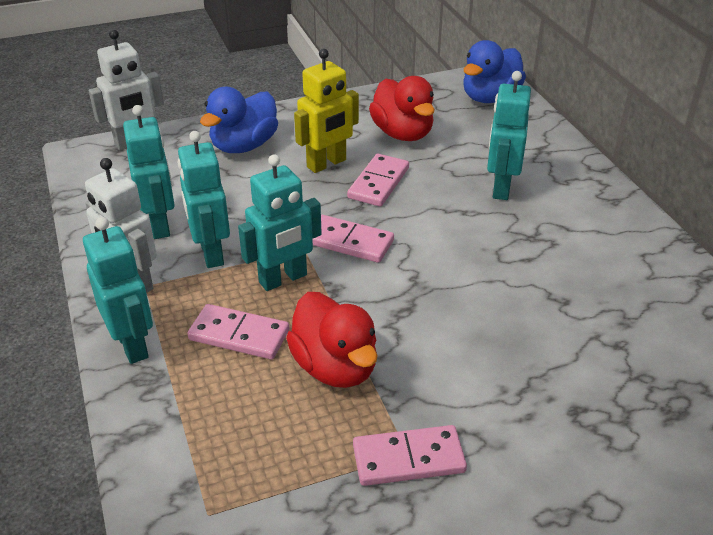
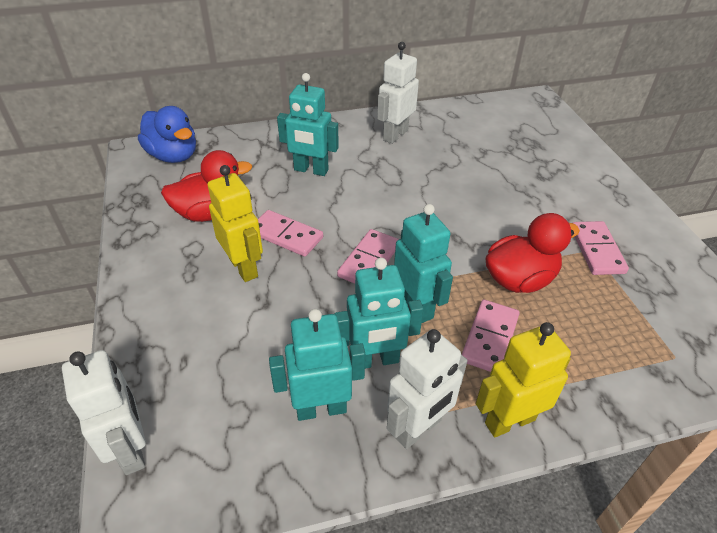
camera: 85 degrees left, 5 degrees up
(132, 345) = (509, 421): turquoise robot -> yellow robot
(244, 146) = (185, 332): blue duck -> none
(615, 252) = (395, 135): none -> white robot

